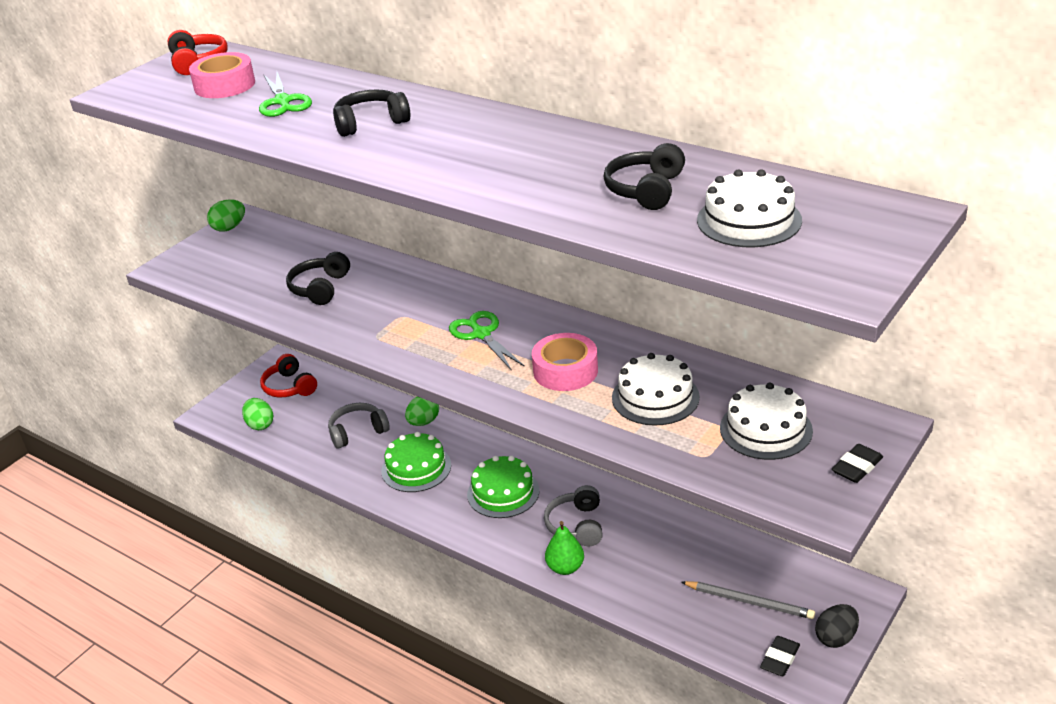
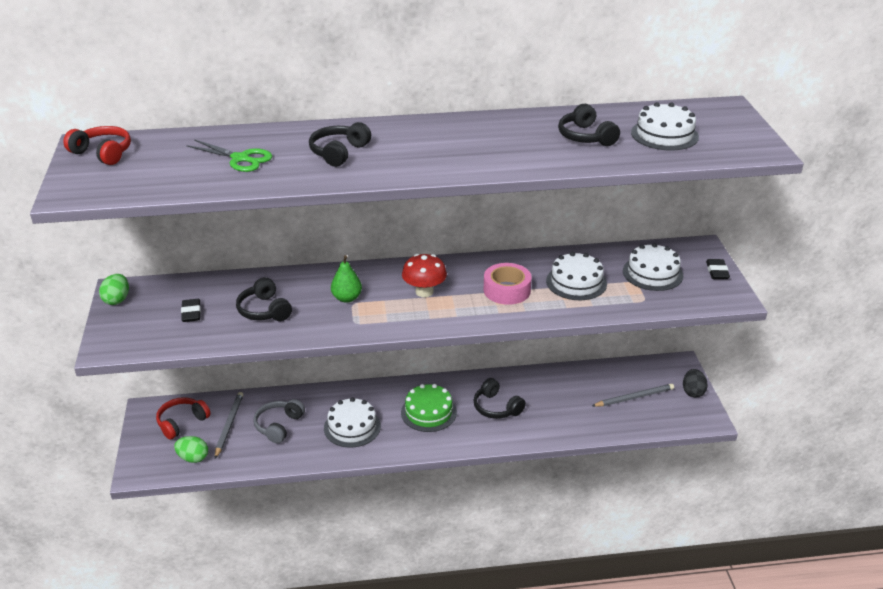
camera: 45 degrees left, 0 degrees up
(224, 85) = (165, 162): pink tape -> none
(289, 387) = (182, 422): red headphones -> red headphones turned 120 degrees clockwise
(320, 409) = (229, 425): none -> grey pencil
(416, 468) = (352, 427): green cake -> white cake
(423, 422) = (319, 397): green egg -> none
(481, 334) = (424, 292): green scissors -> red mushroom
(565, 567) = (519, 434): green pear -> green pear (347, 298)
(576, 525) = (496, 407): grey headphones -> black headphones
(780, 659) = (681, 417): black eraser -> black eraser (191, 313)

